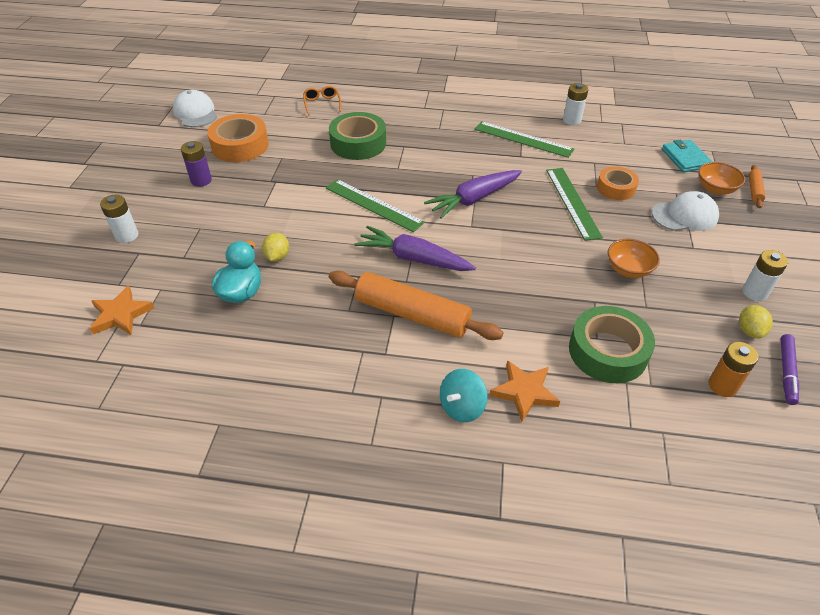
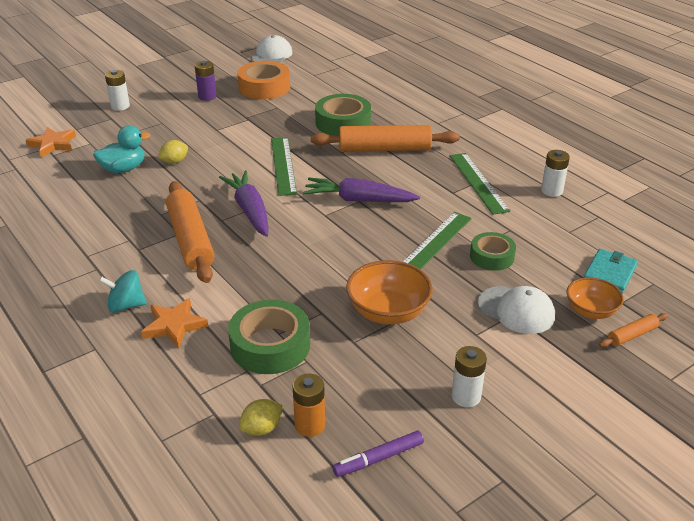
camera: 45 degrees right, 10 degrees down
(322, 104) = (364, 86): orange glasses -> none
(423, 148) = (384, 149): none -> orange rolling pin
(616, 188) = (492, 256): orange tape -> green tape
(628, 269) = (388, 312): orange bowl -> orange bowl, size x1.54
(749, 330) = (405, 414): yellow lemon -> yellow lemon (262, 428)

